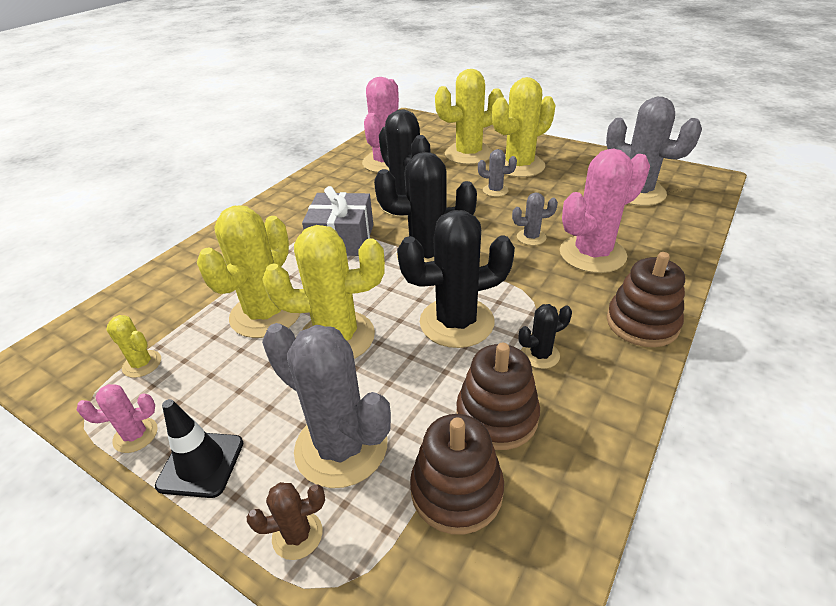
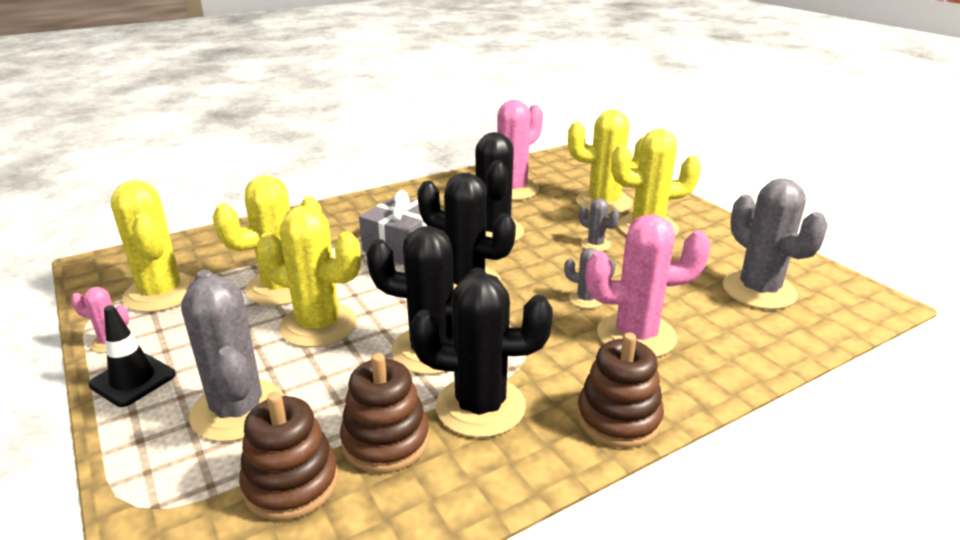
camera: 25 degrees right, 10 degrees down
(142, 364) = (161, 293): yellow cactus -> yellow cactus, size x2.11
(297, 535) = (146, 458): brown cactus -> none
(540, 355) = (480, 406): black cactus -> black cactus, size x2.11

